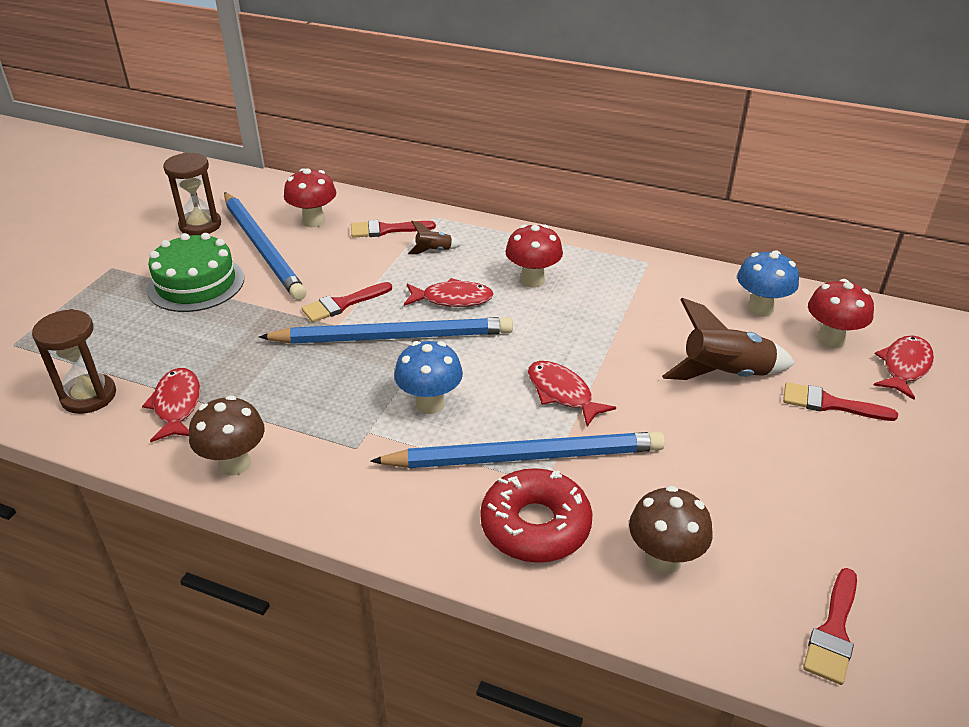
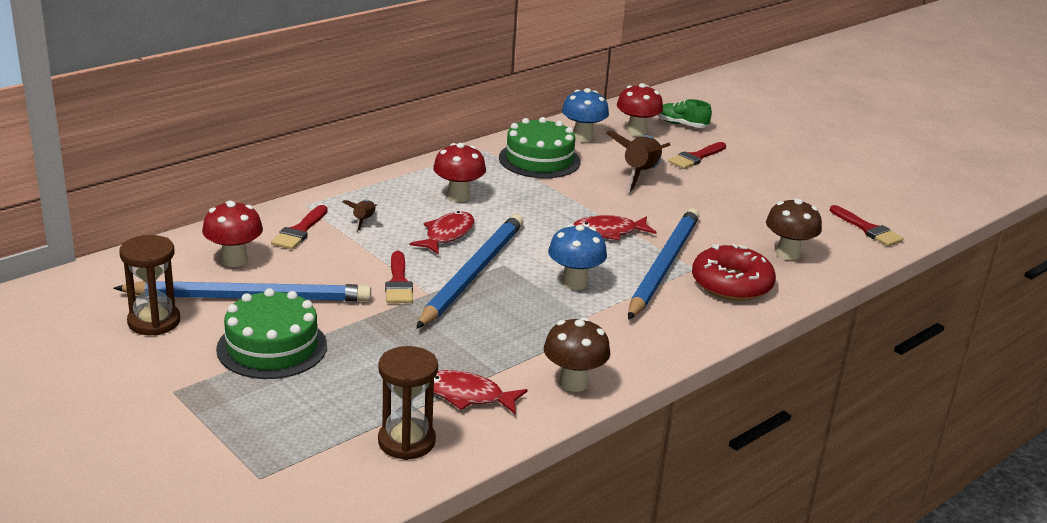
camera: 65 degrees left, 10 degrees down
(670, 299) = (539, 160): none -> green cake
(904, 367) = (682, 124): red fish -> green shoe

